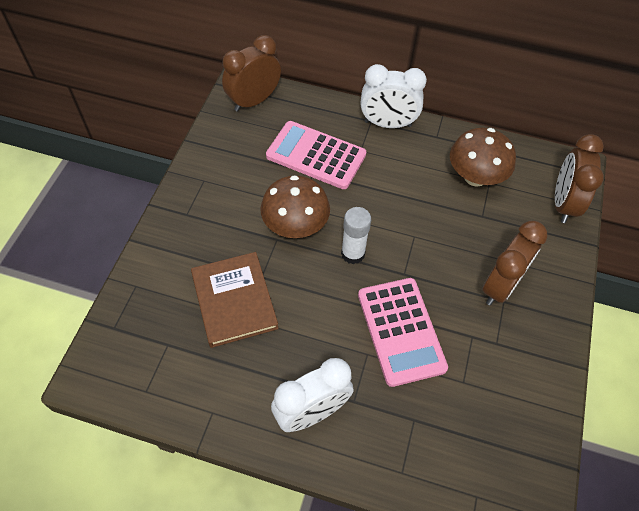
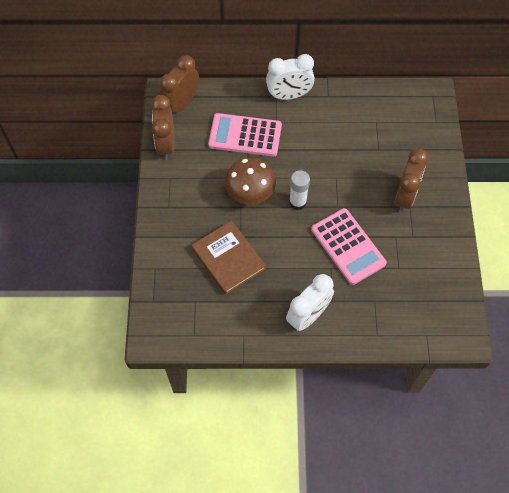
camera: 15 degrees left, 5 degrees up
(475, 177) = (365, 120): brown mushroom -> none
(563, 203) = (431, 124): brown clock -> brown clock (166, 144)

